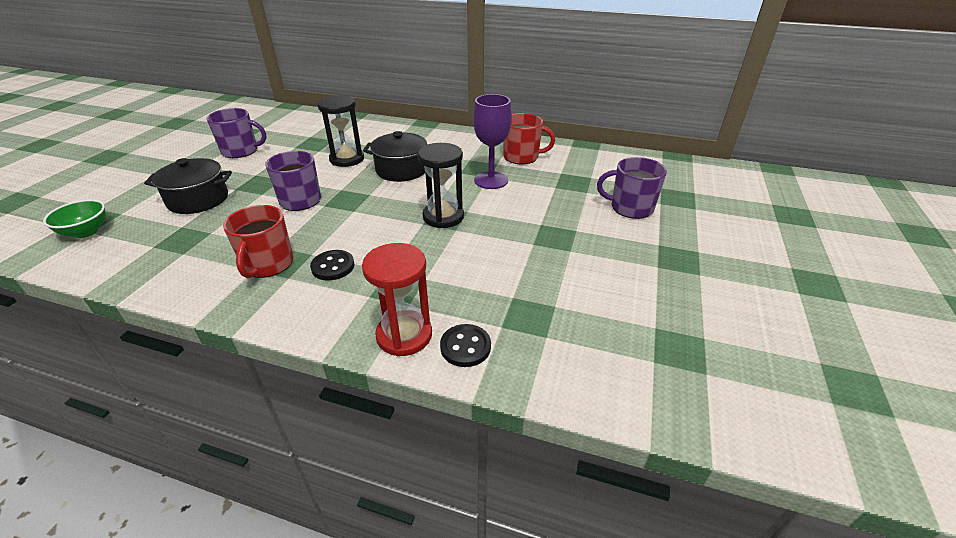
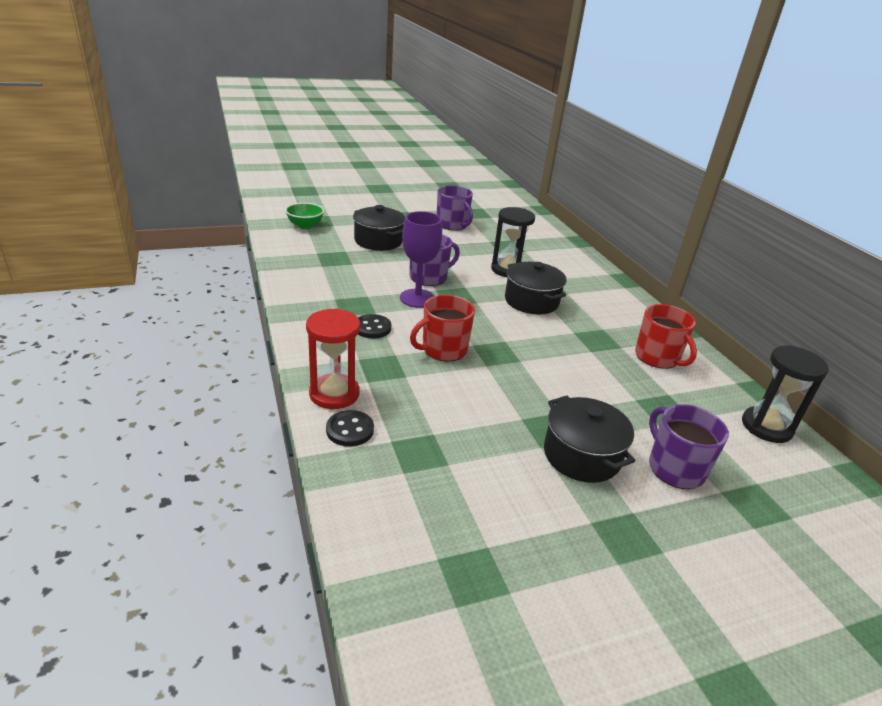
camera: 50 degrees right, 5 degrees down
(268, 264) = (345, 301): red mug -> red mug (443, 349)
(443, 217) = (495, 351): black hourglass -> black hourglass (766, 427)
(491, 180) = (587, 355): purple goblet -> purple goblet (417, 298)
(592, 237) = (581, 455): none -> black pot

